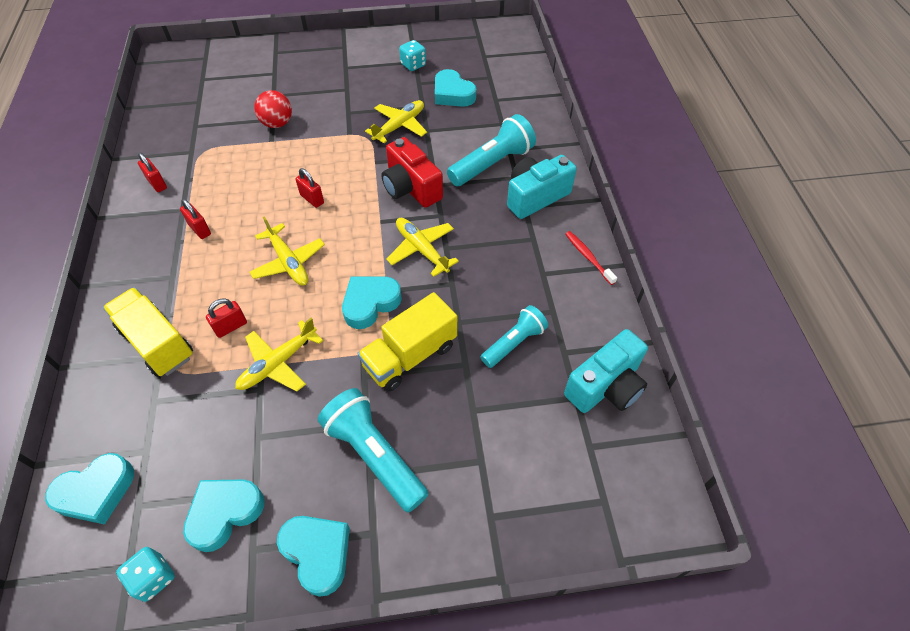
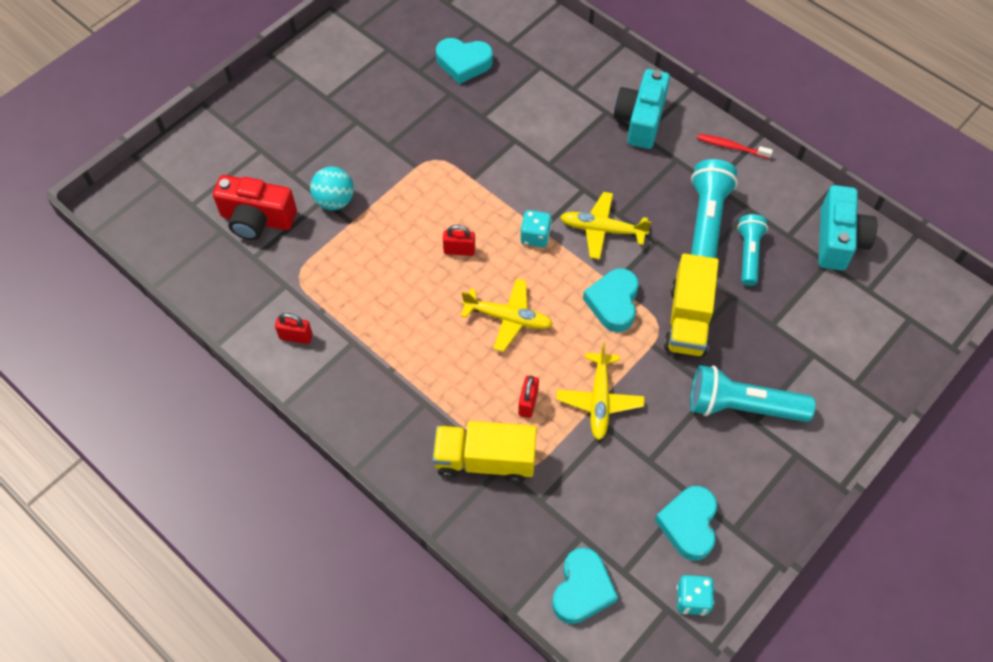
camera: 40 degrees left, 5 degrees up
(200, 229) = (395, 347): red padlock -> none
(277, 124) = (334, 201): red ball -> turquoise ball
(317, 553) = (777, 495): turquoise heart -> none
(399, 126) = (453, 128): yellow plane -> none
(411, 188) = (532, 181): red camera -> red camera (257, 219)
(413, 65) = (391, 54): turquoise dice -> turquoise dice (535, 236)
(492, 164) = (574, 112): turquoise flashlight -> turquoise flashlight (706, 221)

